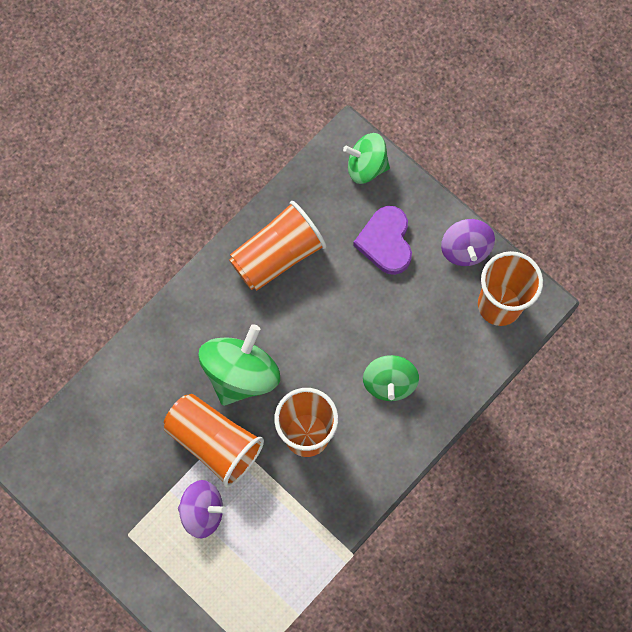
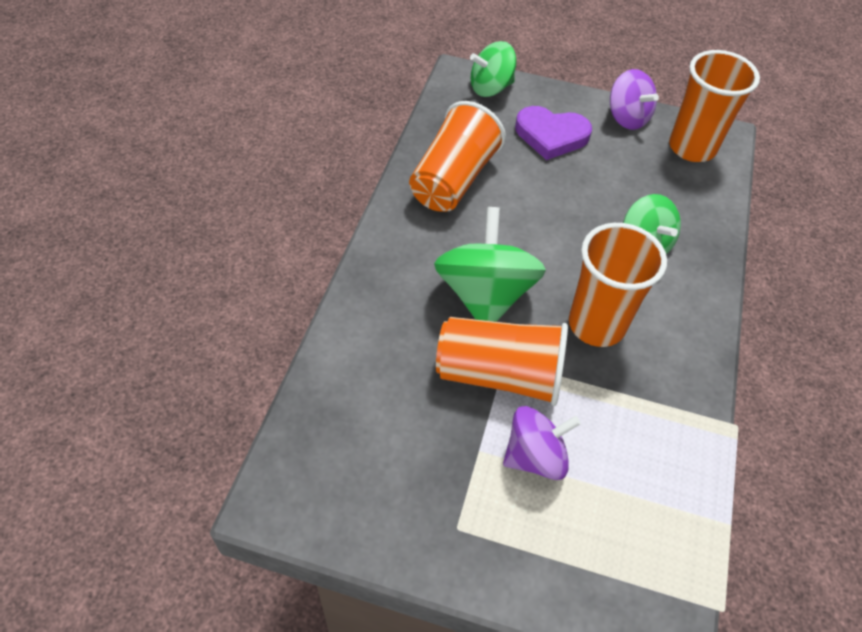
camera: 30 degrees left, 20 degrees down
(386, 242) = (551, 135): purple heart -> purple heart turned 45 degrees counterclockwise

